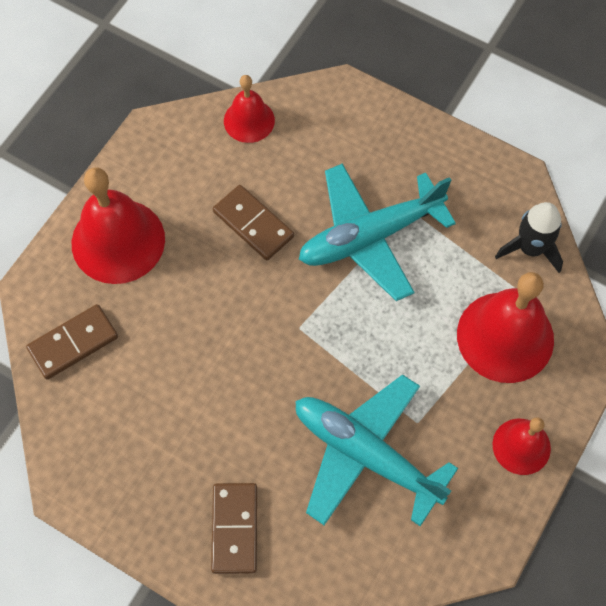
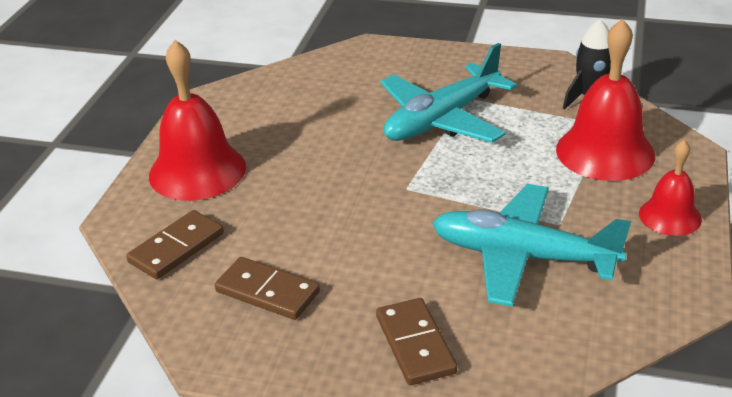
camera: 15 degrees left, 30 degrees down
(249, 120) = (293, 77): red bell -> none
(253, 224) = (327, 134): brown domino -> brown domino (267, 292)

